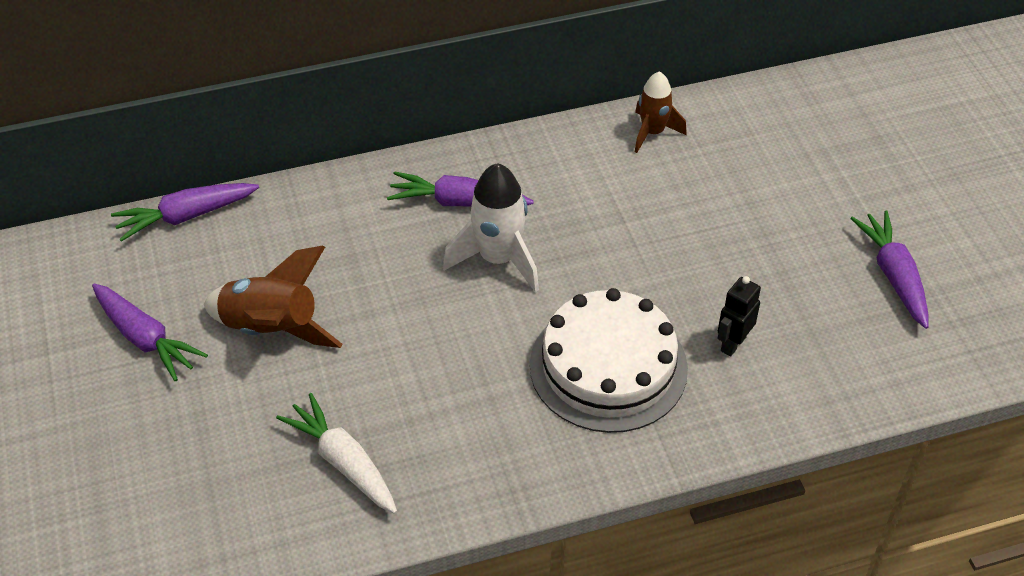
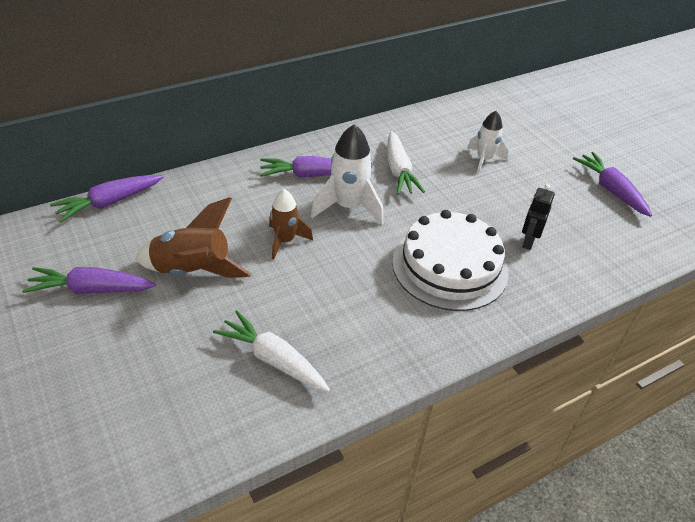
camera: 15 degrees left, 5 degrees down
(145, 339) = (91, 289): purple carrot -> purple carrot turned 150 degrees clockwise
(587, 208) = (399, 171): none -> white carrot
(652, 132) = (425, 124): brown rocket -> brown rocket (285, 241)
(720, 203) = (484, 160): none -> white rocket

